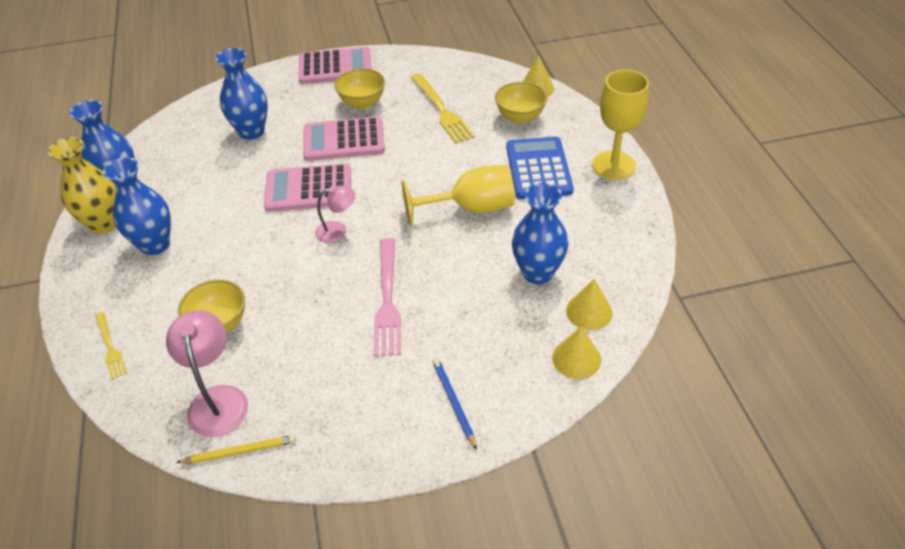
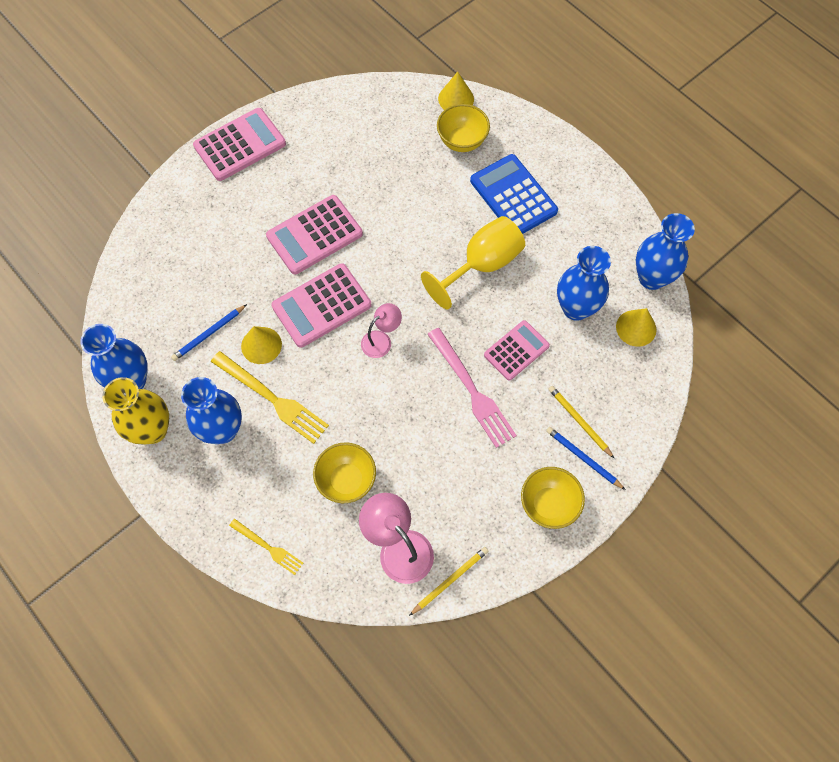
camera: 30 degrees left, 20 degrees up
(204, 176) = (209, 334): none -> blue pencil
(251, 131) = (215, 262): blue vase -> blue vase (651, 278)
(362, 103) = (301, 182): yellow bowl -> yellow bowl (548, 504)
(441, 110) = (384, 161): yellow fork -> yellow fork (272, 399)
(454, 285) = (516, 350): none -> pink calculator
(473, 368) = (579, 421): none -> yellow pencil
(576, 358) = (650, 376): yellow cone -> yellow cone (261, 345)
(614, 165) = (574, 166): yellow goblet -> none

